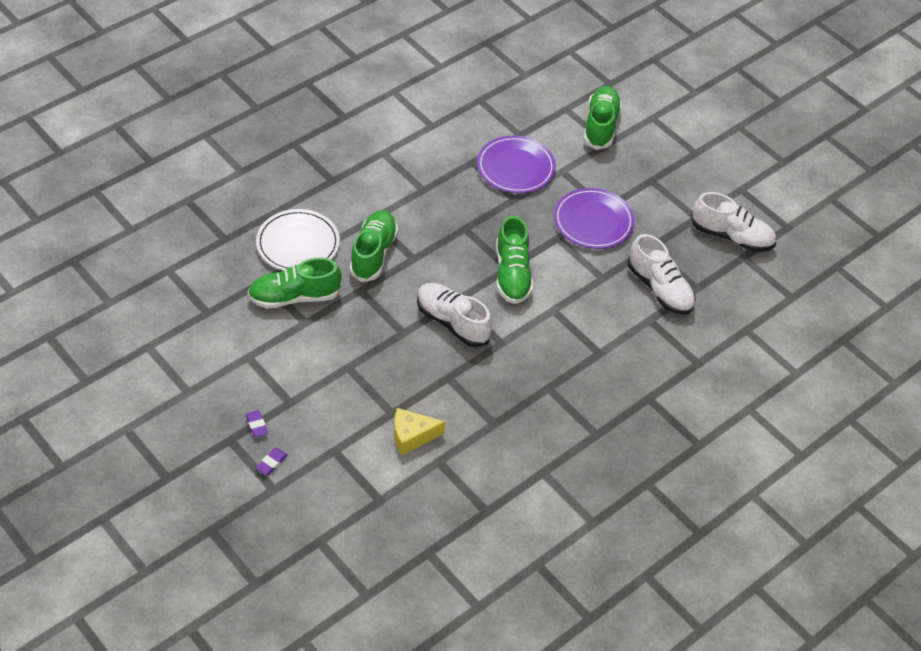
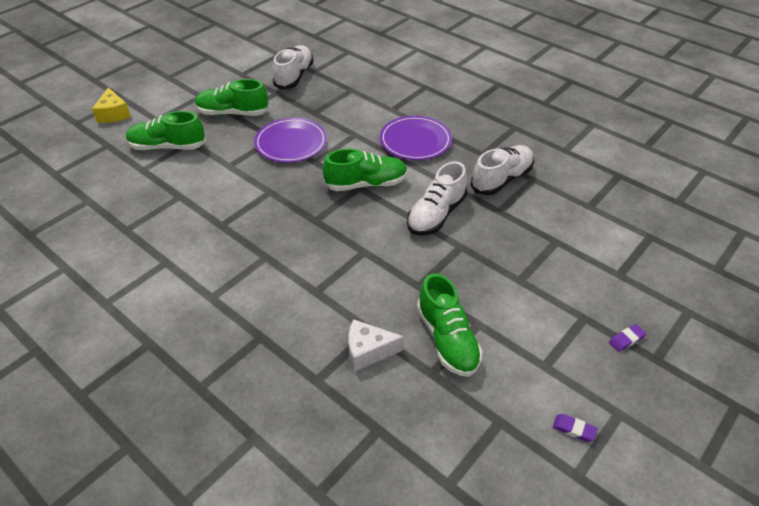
camera: 95 degrees left, 5 degrees down
(271, 463) = (662, 318): purple eraser -> purple eraser (574, 429)
(298, 244) = (368, 351): white plate -> white cheese
(373, 253) = (366, 283): green shoe -> green shoe (233, 113)
(412, 436) = (574, 225): yellow cheese -> yellow cheese (113, 114)
(515, 167) = (227, 194): purple plate -> purple plate (415, 141)
(660, 289) = (358, 106): white shoe -> white shoe (501, 179)

